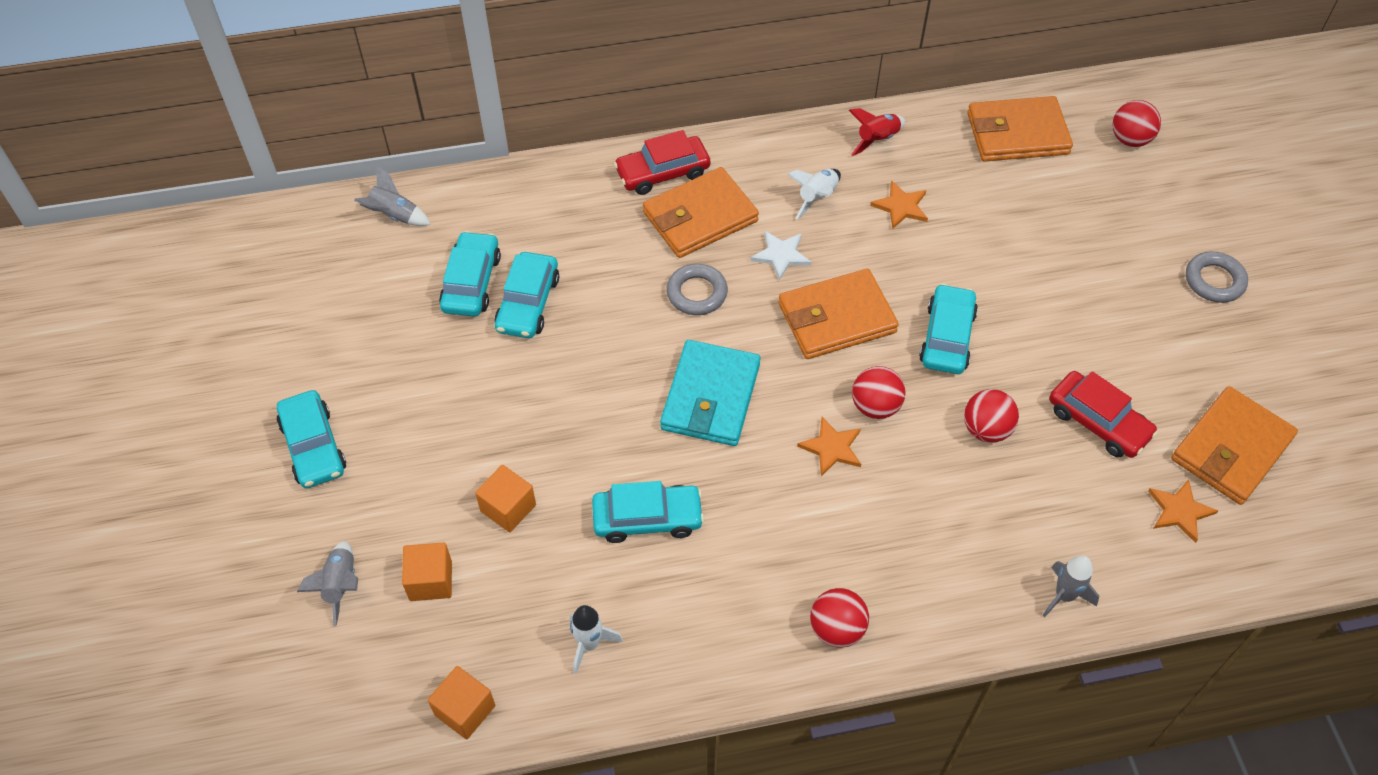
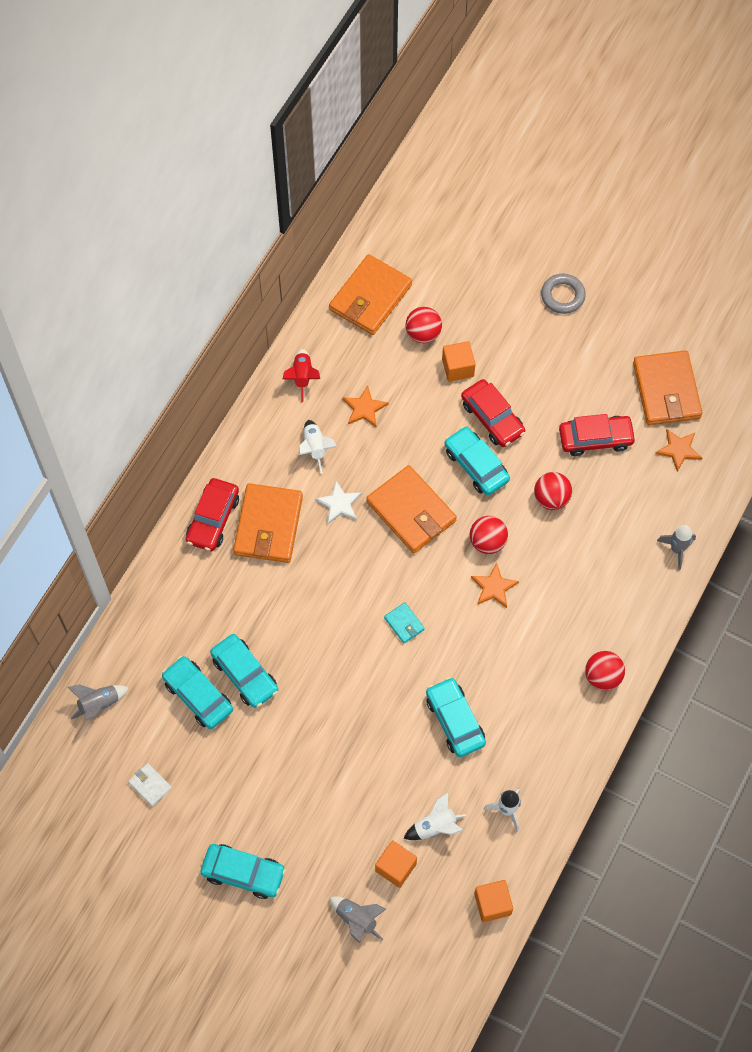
camera: 50 degrees left, 10 degrees up
(345, 308) = (150, 785): none -> white wallet
(508, 508) = (383, 791): orange cube -> orange cube (458, 368)
(509, 586) = (435, 826): none -> white rocket
(647, 518) = (455, 720): turquoise car -> turquoise car turned 60 degrees counterclockwise
(697, 293) = (324, 573): grey ring -> none
(710, 396) = (404, 624): turquoise wallet -> turquoise wallet, size x0.45
(836, 318) = (411, 511): orange wallet -> orange wallet turned 60 degrees counterclockwise
(1013, 315) = (492, 418): none -> red car
(1130, 139) = (431, 243): red ball -> red ball (423, 334)

